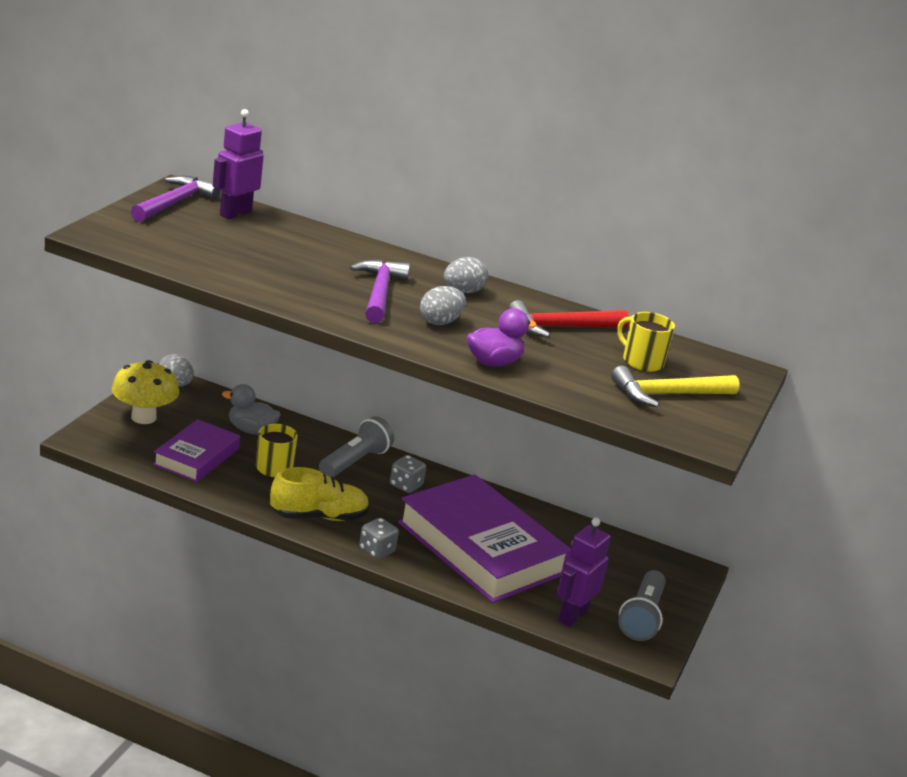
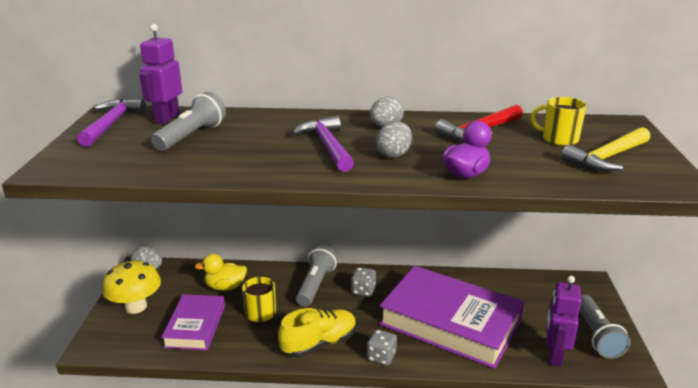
camera: 15 degrees left, 0 degrees up
(248, 241) = (191, 136): none -> grey flashlight
(251, 430) = (225, 287): grey duck -> yellow duck

